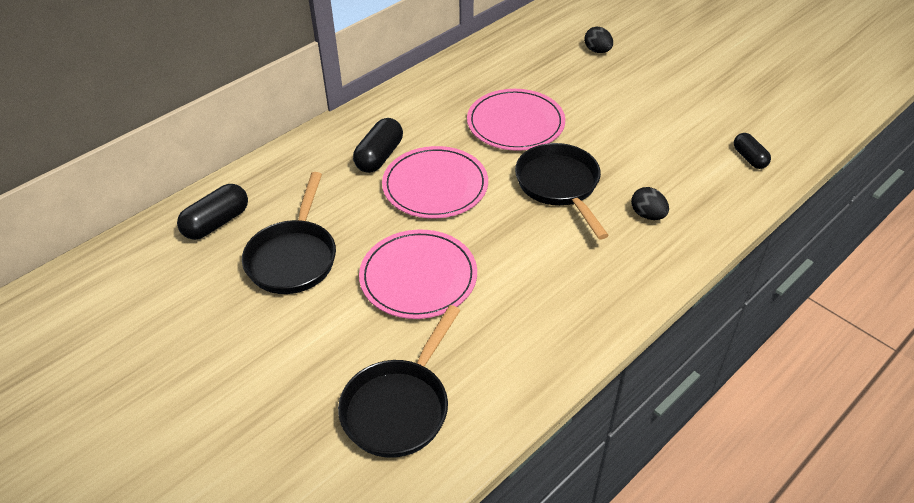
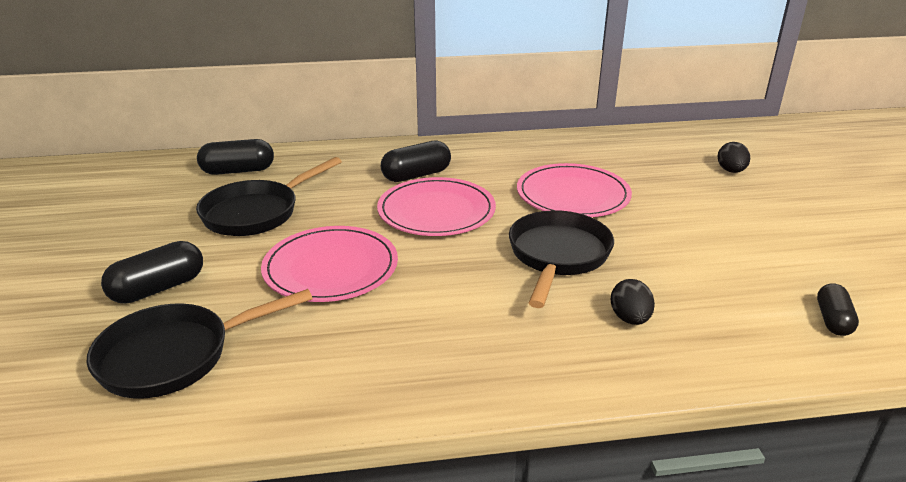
camera: 35 degrees right, 15 degrees down
(309, 366) = (158, 288): none -> black capsule

